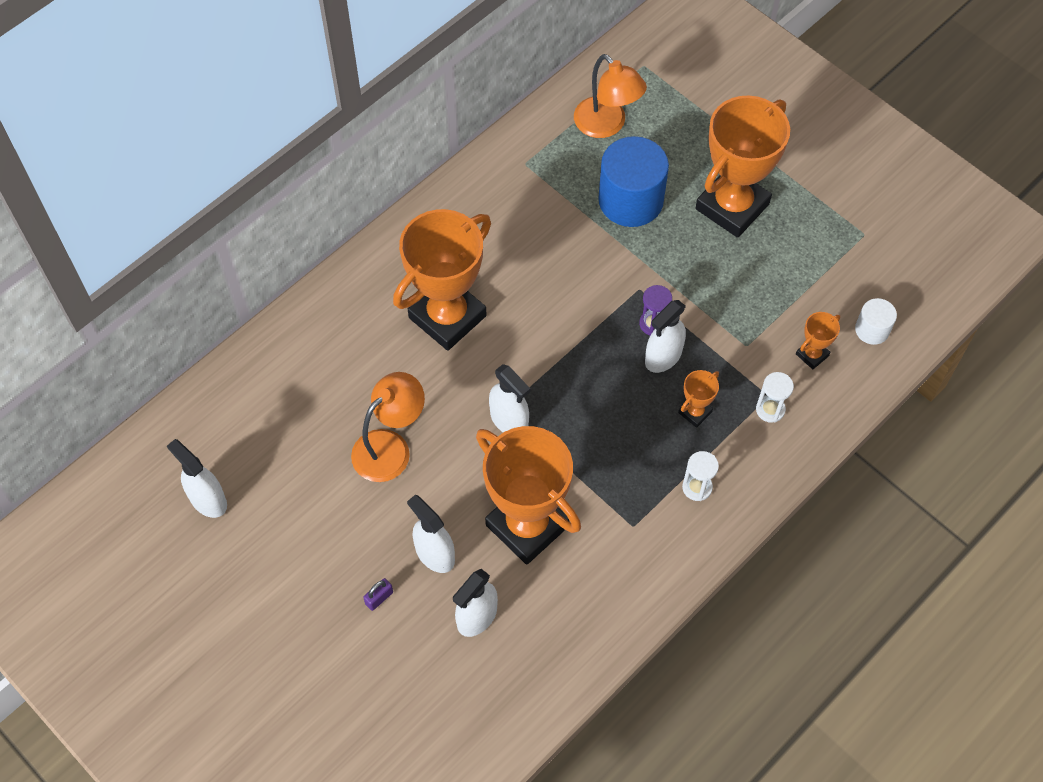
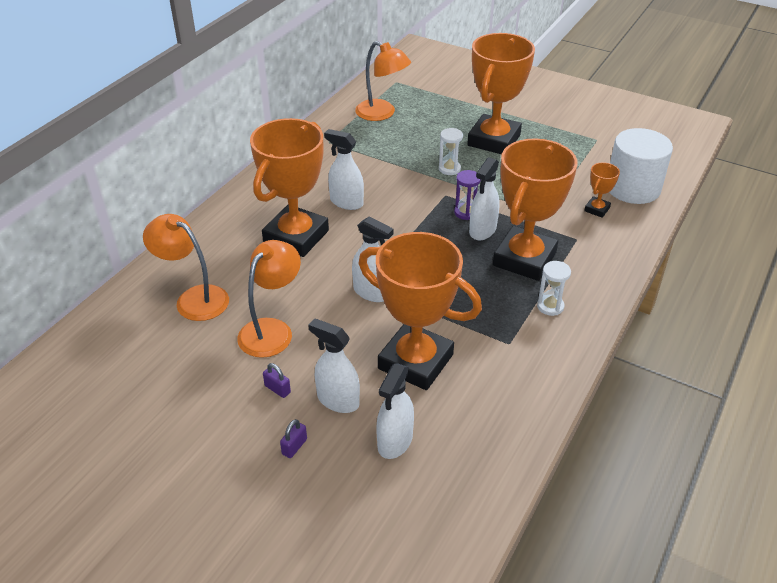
camera: 15 degrees left, 20 degrees down
(208, 500) = (104, 403): white spray bottle -> white spray bottle (346, 202)
(318, 383) = (194, 298): none -> orange lamp
(378, 525) = (277, 389): none -> purple padlock
(630, 200) = (417, 148): blue cylinder -> none
(695, 412) = (524, 259): orange trophy -> orange trophy, size x2.36
(770, 409) = (583, 247): white hourglass -> white hourglass (449, 169)
(872, 330) = (632, 188): white cylinder -> white cylinder, size x1.97

